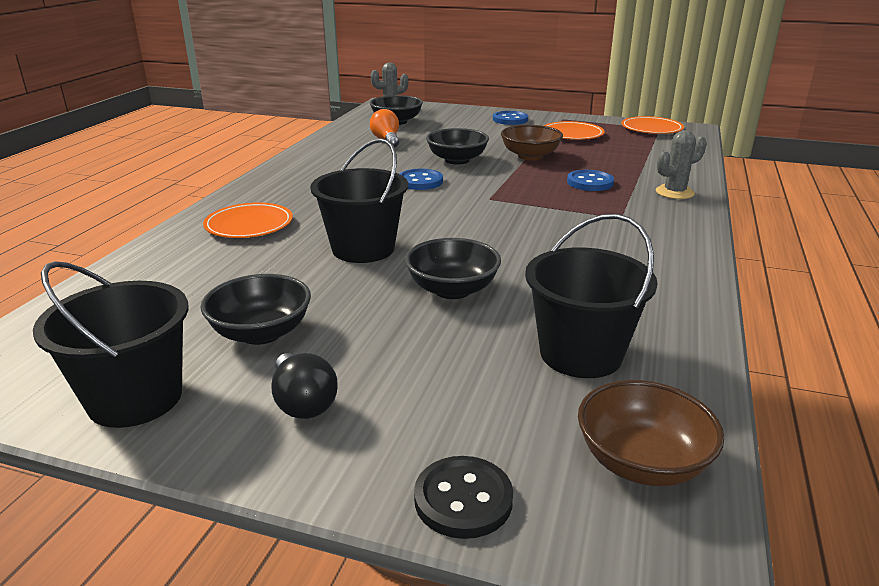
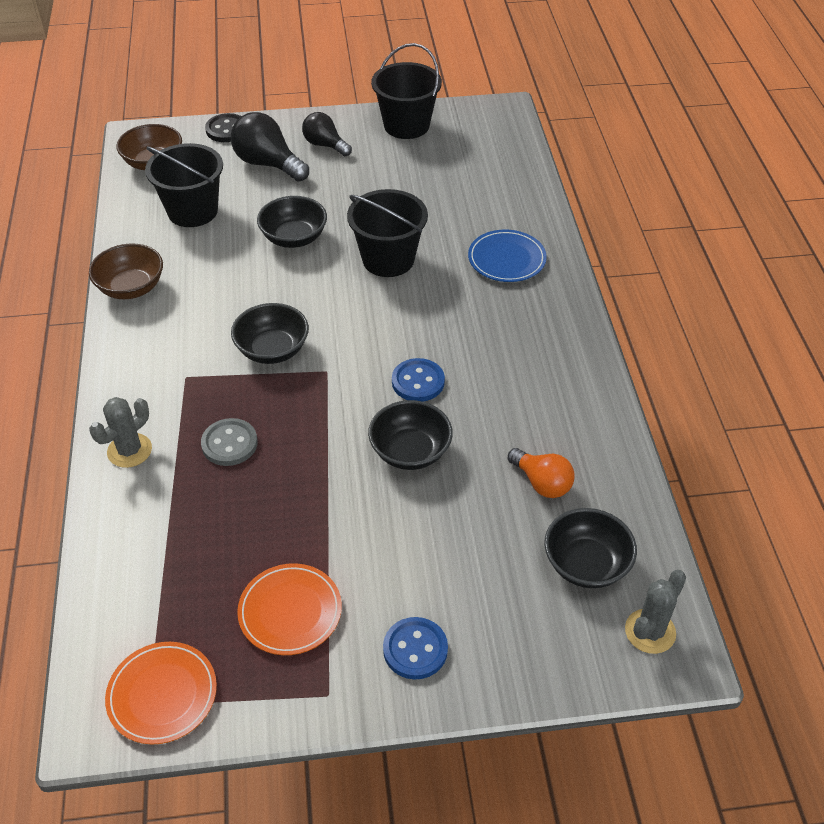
camera: 155 degrees right, 20 degrees up
(249, 225) = (506, 259): orange plate -> blue plate
(261, 333) = (386, 173): black bowl -> black bowl (272, 350)
(424, 396) = (268, 164): none -> black light bulb
(530, 156) = (324, 498): brown bowl -> brown bowl (131, 288)
(590, 182) = (229, 444): blue button -> grey button

